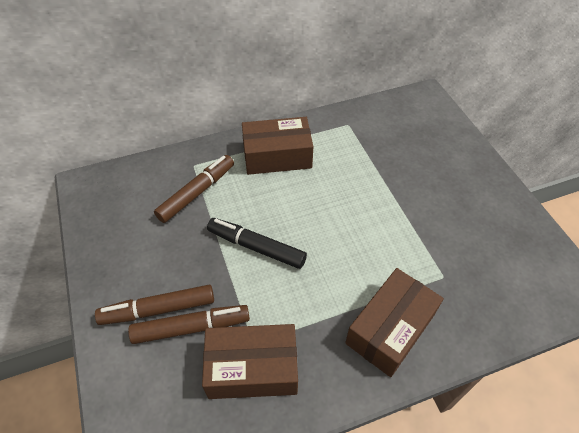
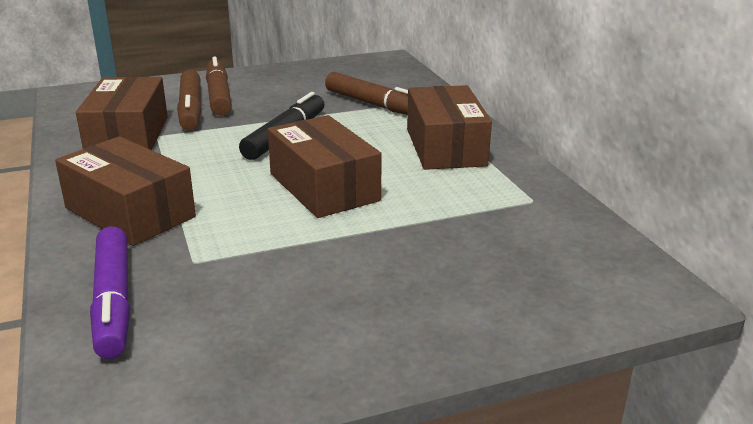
camera: 90 degrees right, 25 degrees down
(340, 218) = (324, 187): none -> brown box
(493, 310) = (113, 301): none -> purple marker

